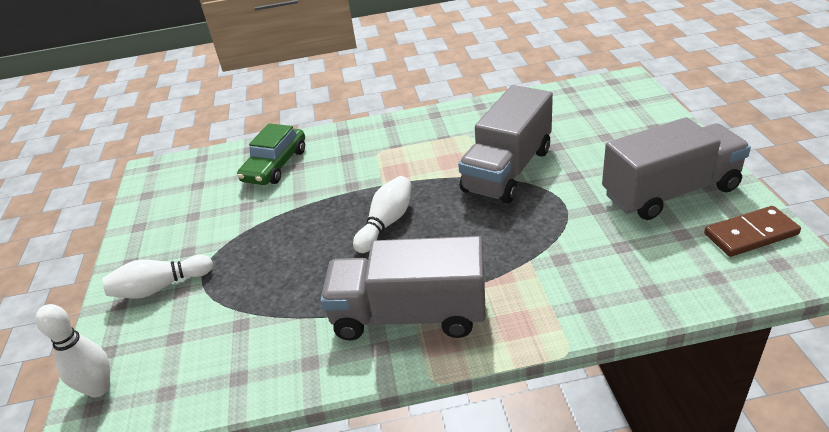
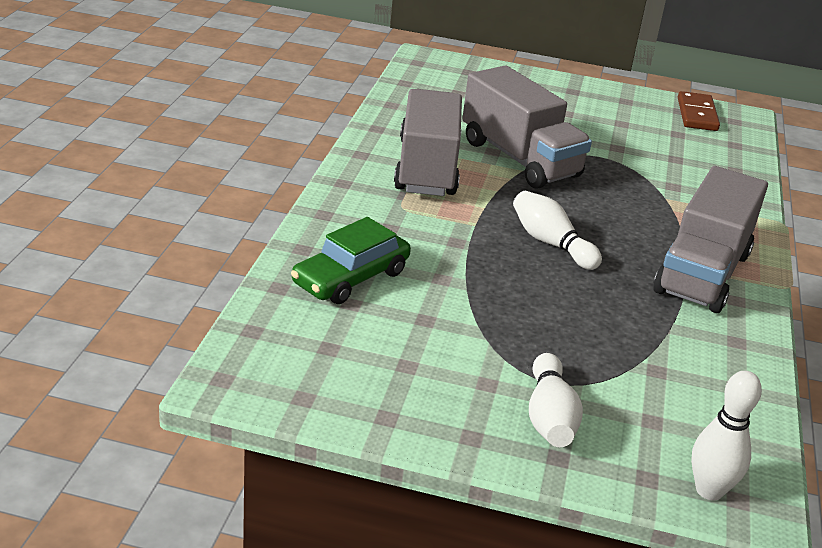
camera: 75 degrees left, 5 degrees down
(275, 165) = (350, 278): green car -> green car turned 90 degrees clockwise
(670, 192) = (621, 115): grey truck -> grey truck (427, 168)

